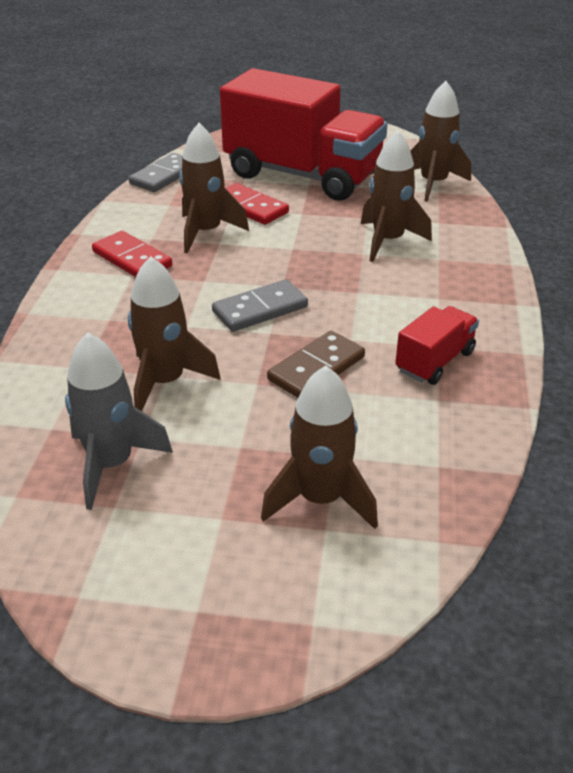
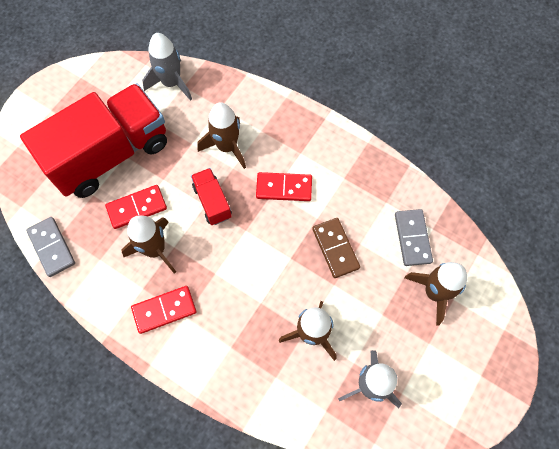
camera: 65 degrees left, 30 degrees up
(260, 309) = (264, 253): grey domino -> grey domino (412, 238)
(371, 298) = (284, 188): none -> red domino
(433, 184) = (171, 83): brown rocket -> grey rocket
(434, 361) = (356, 187): red truck -> red truck (212, 202)

